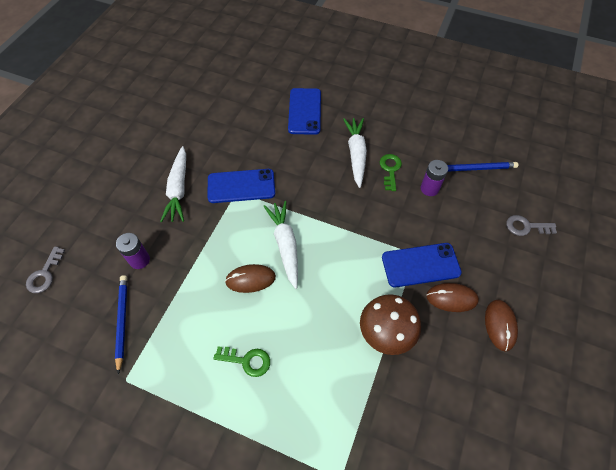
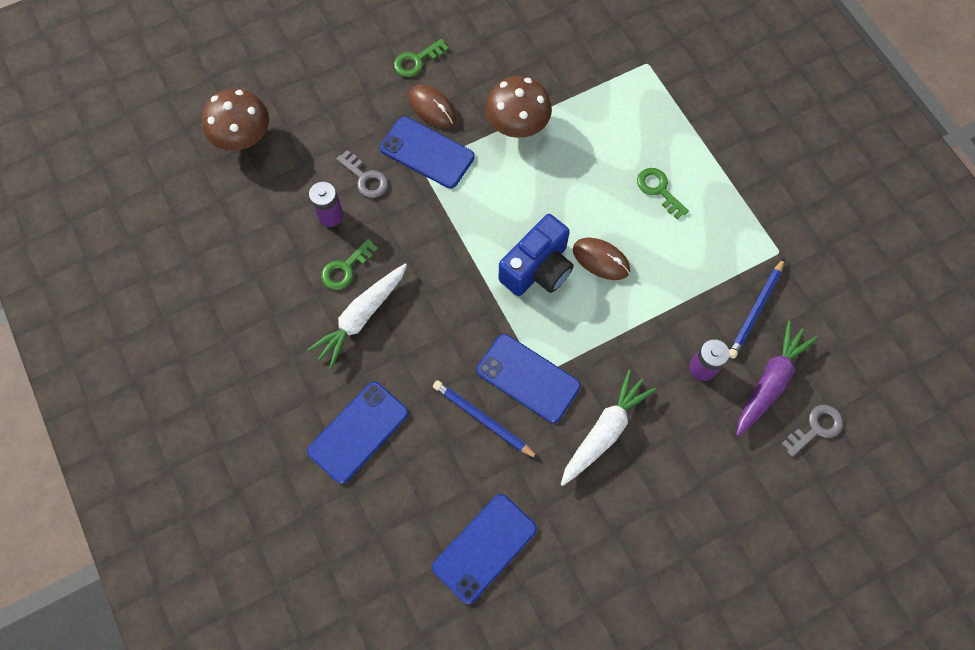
camera: 140 degrees left, 10 degrees up
(89, 281) = (770, 382): none -> purple carrot
(203, 109) = (484, 548): none -> blue phone
(285, 245) = (537, 269): white carrot -> blue camera
(476, 168) = (256, 198): blue pencil -> blue pencil (483, 419)
(500, 325) = (417, 61): brown mouse -> green key
(526, 227) = (289, 111): grey key -> grey key (365, 178)
(527, 193) = (243, 137): none -> brown mushroom

